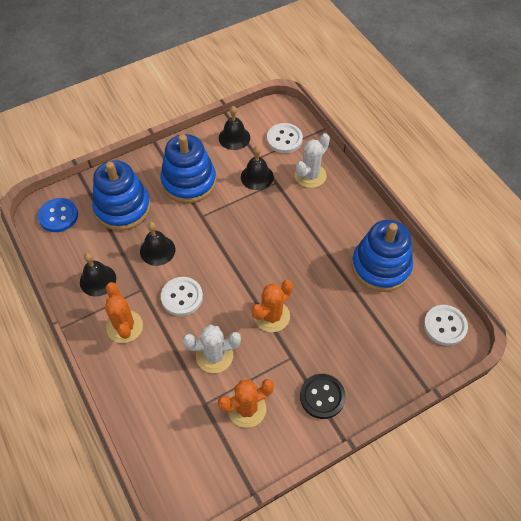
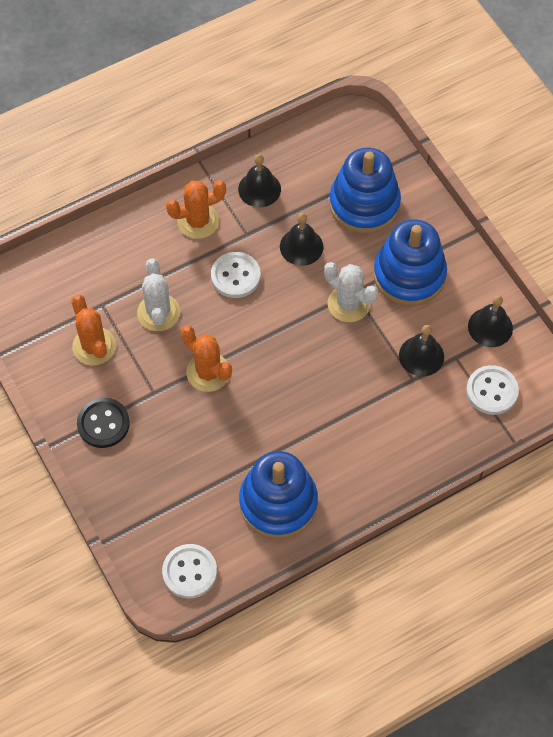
camera: 90 degrees right, 5 degrees up
(58, 216) = (350, 139): blue button -> none
(310, 175) = (427, 423): white cactus -> white cactus (348, 304)

